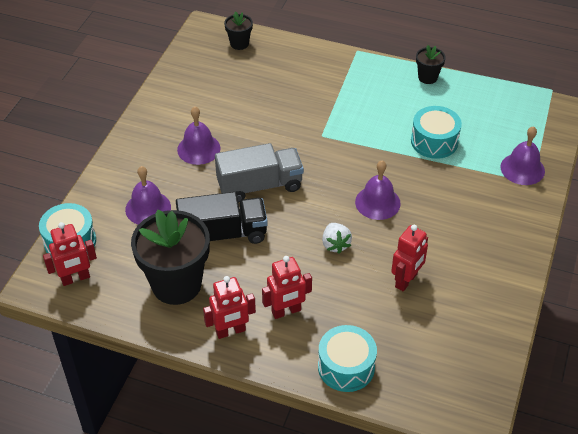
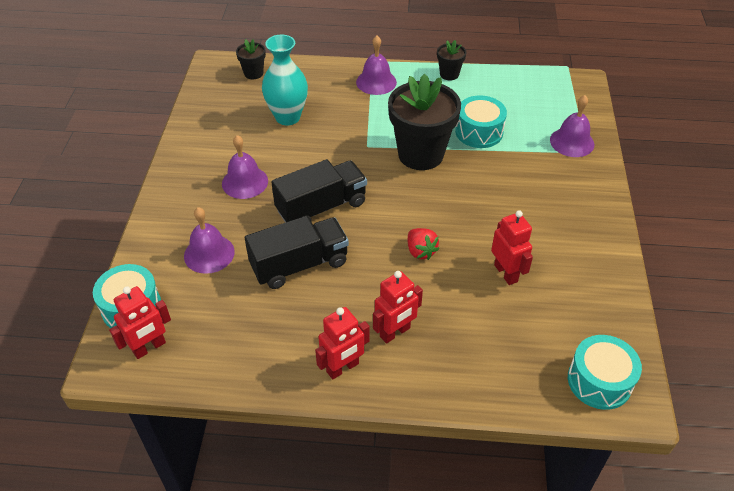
camera: 15 degrees left, 0 degrees up
(176, 284) = (266, 329): black flower pot -> black flower pot (420, 154)
(257, 93) = (287, 117): none -> turquoise vase
(259, 185) = (321, 207): grey truck -> black truck
(335, 244) = (420, 251): white strawberry -> red strawberry
(346, 367) = (480, 378): turquoise drum -> turquoise drum (599, 381)
(377, 202) = (447, 200): purple bell -> purple bell (376, 82)
(406, 280) = (506, 273): red robot -> red robot turned 45 degrees counterclockwise

